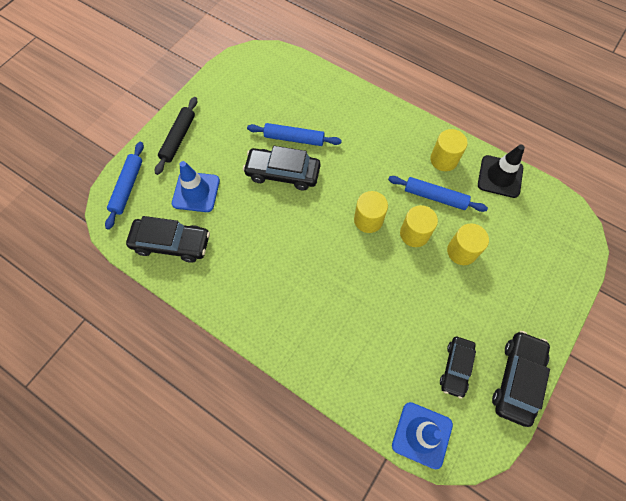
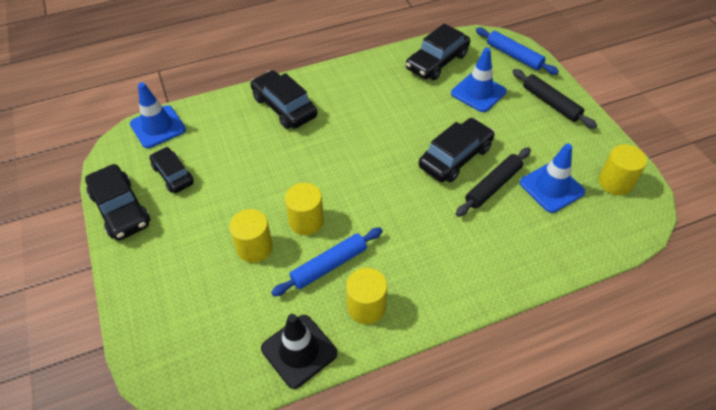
camera: 125 degrees right, 15 degrees down
(271, 106) = (551, 187): none -> blue traffic cone
(294, 139) = (493, 186): blue rolling pin -> black rolling pin
(316, 335) = (284, 107): none -> black car
(368, 220) = (351, 194): yellow cylinder -> yellow cylinder (615, 182)

